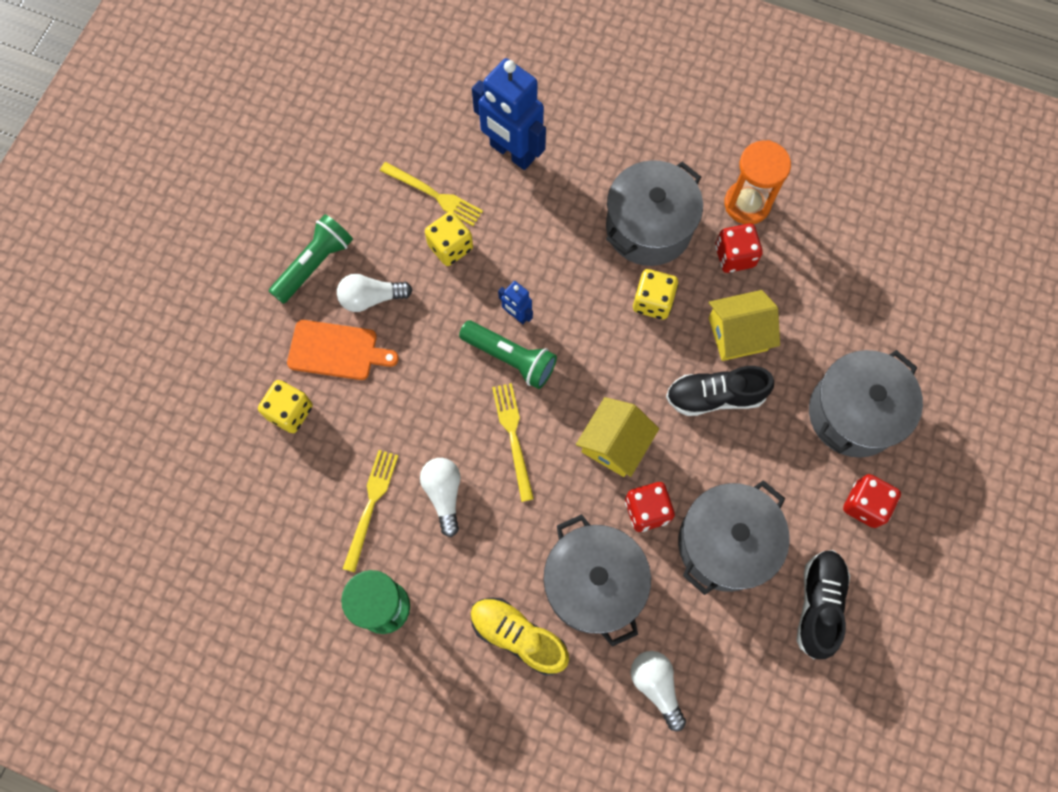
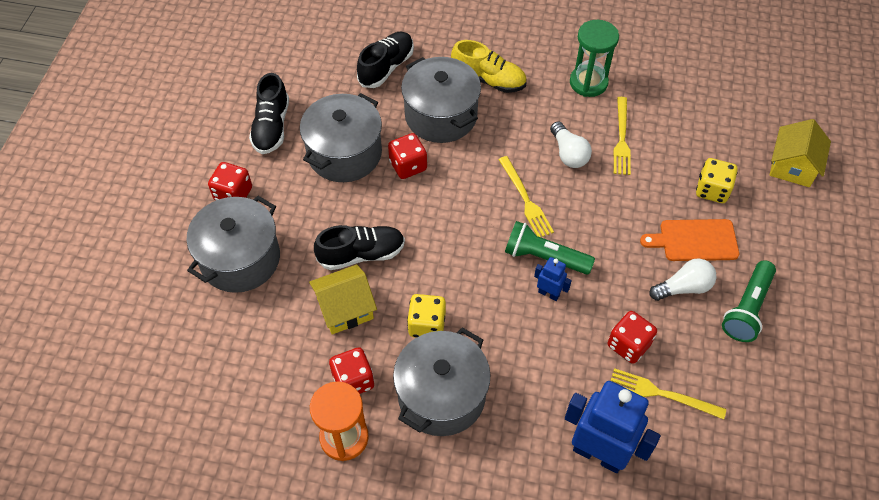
camera: 170 degrees right, 15 degrees down
(450, 247) = (628, 345): yellow dice -> red dice
(614, 444) = (441, 206): yellow house -> yellow house (792, 166)
(656, 686) = (386, 67): white light bulb -> black shoe

